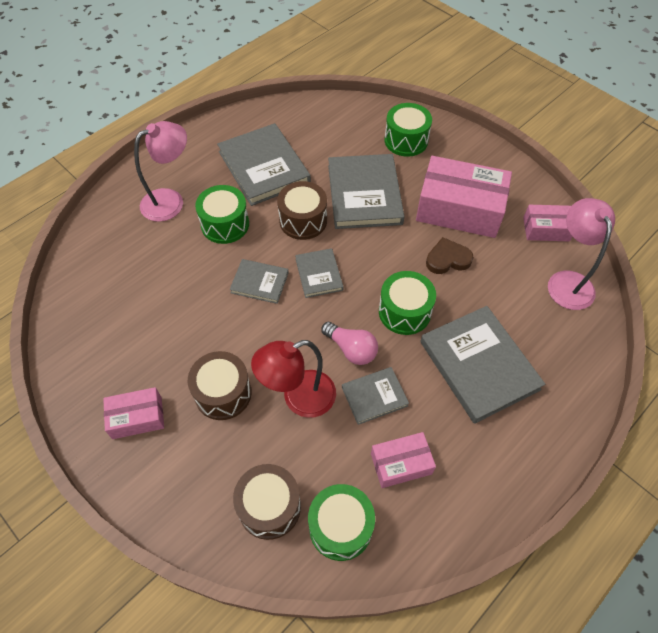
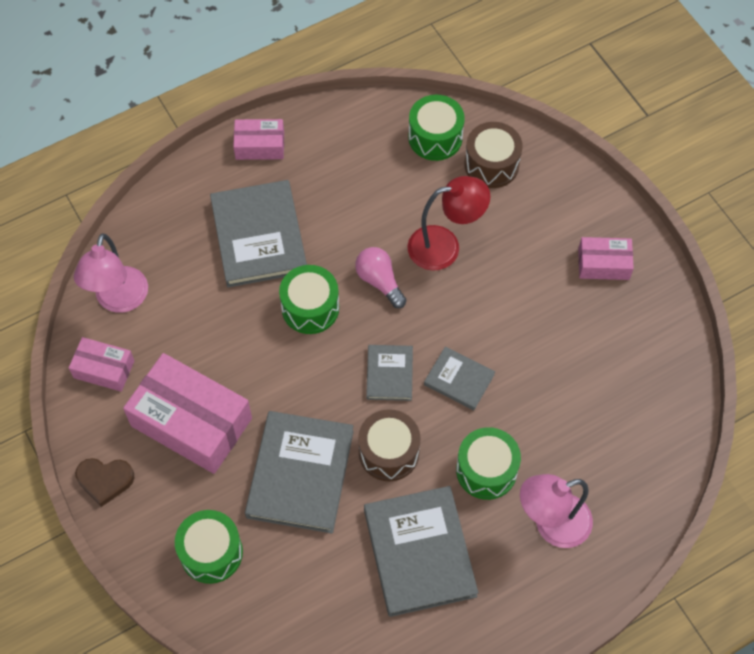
camera: 165 degrees left, 5 degrees up
(223, 393) = (518, 268): brown drum -> none
(374, 396) = (372, 231): grey book -> none
(401, 464) = (368, 171): pink box -> pink box (260, 145)
(447, 259) = (237, 358): brown heart -> brown heart (105, 480)

